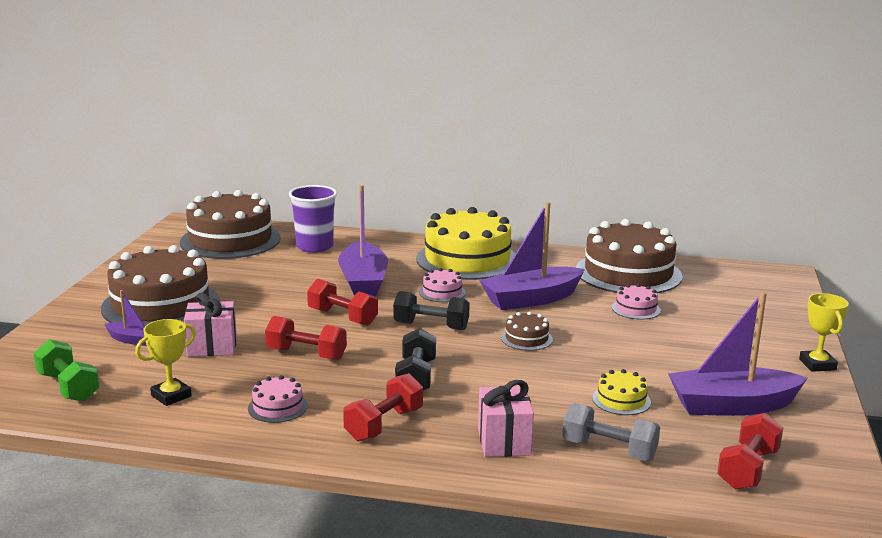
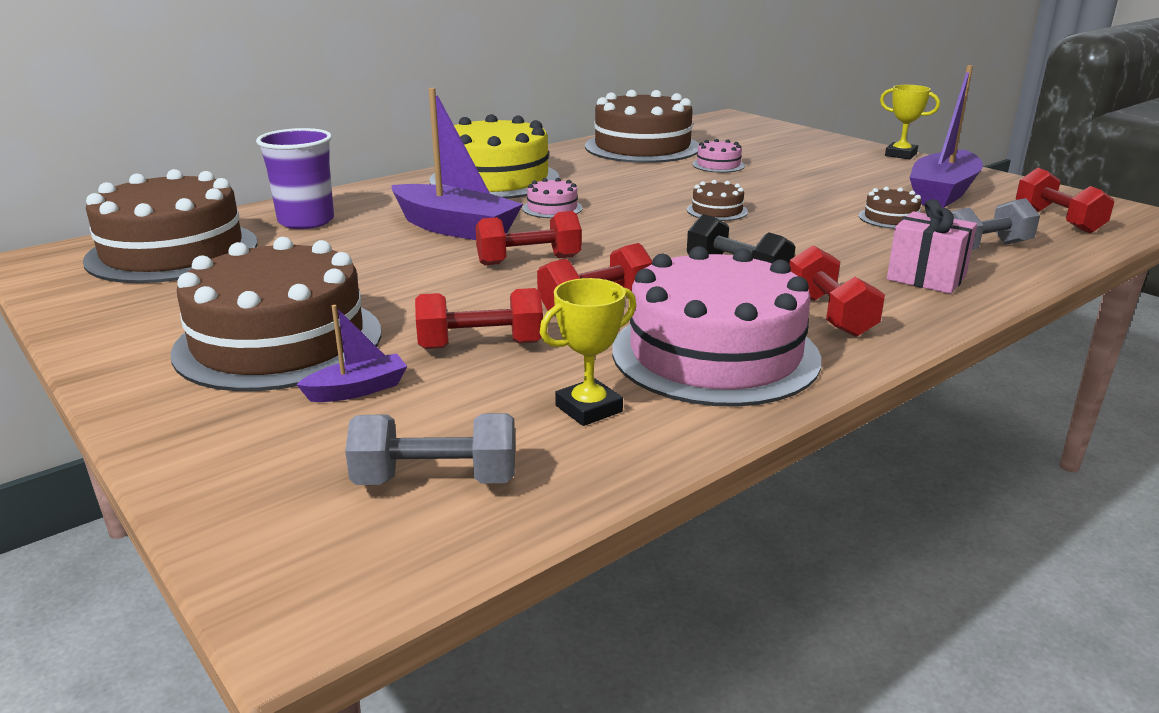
camera: 50 degrees left, 5 degrees up
(68, 387) = (436, 480): green dumbbell -> grey dumbbell
(171, 396) = (589, 409): yellow trophy -> yellow trophy turned 60 degrees clockwise
(212, 347) = (481, 345): pink gift -> red dumbbell
(277, 407) = (715, 354): pink cake -> pink cake, size x2.36
(431, 326) = (624, 233): black dumbbell -> none
(531, 299) = (634, 186): purple boat -> none
(621, 400) = (890, 218): yellow cake -> brown cake

